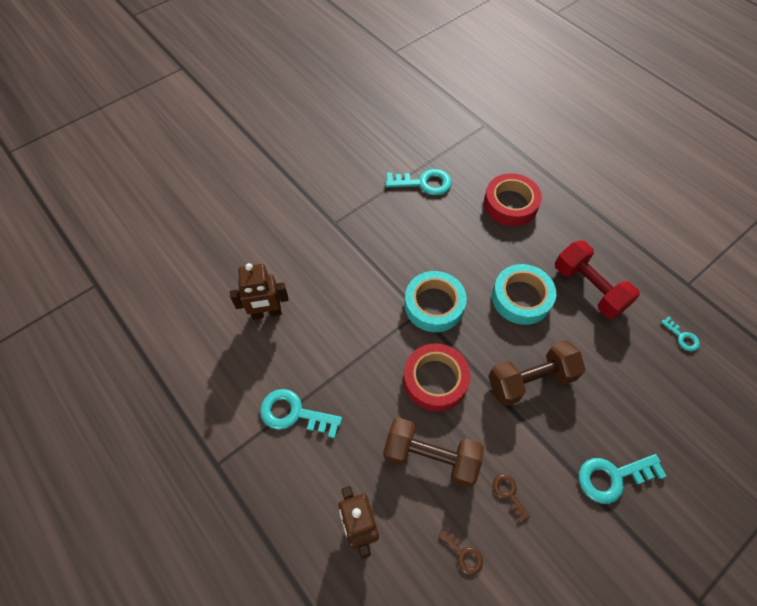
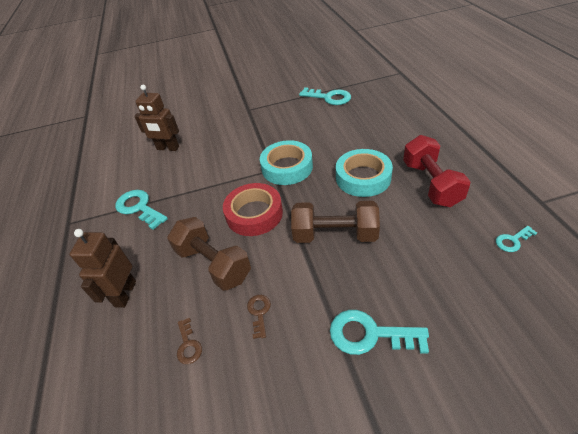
camera: 30 degrees right, 15 degrees down
(510, 204) = (391, 119): red tape -> none
(682, 337) = (512, 240): turquoise key -> turquoise key turned 75 degrees clockwise

